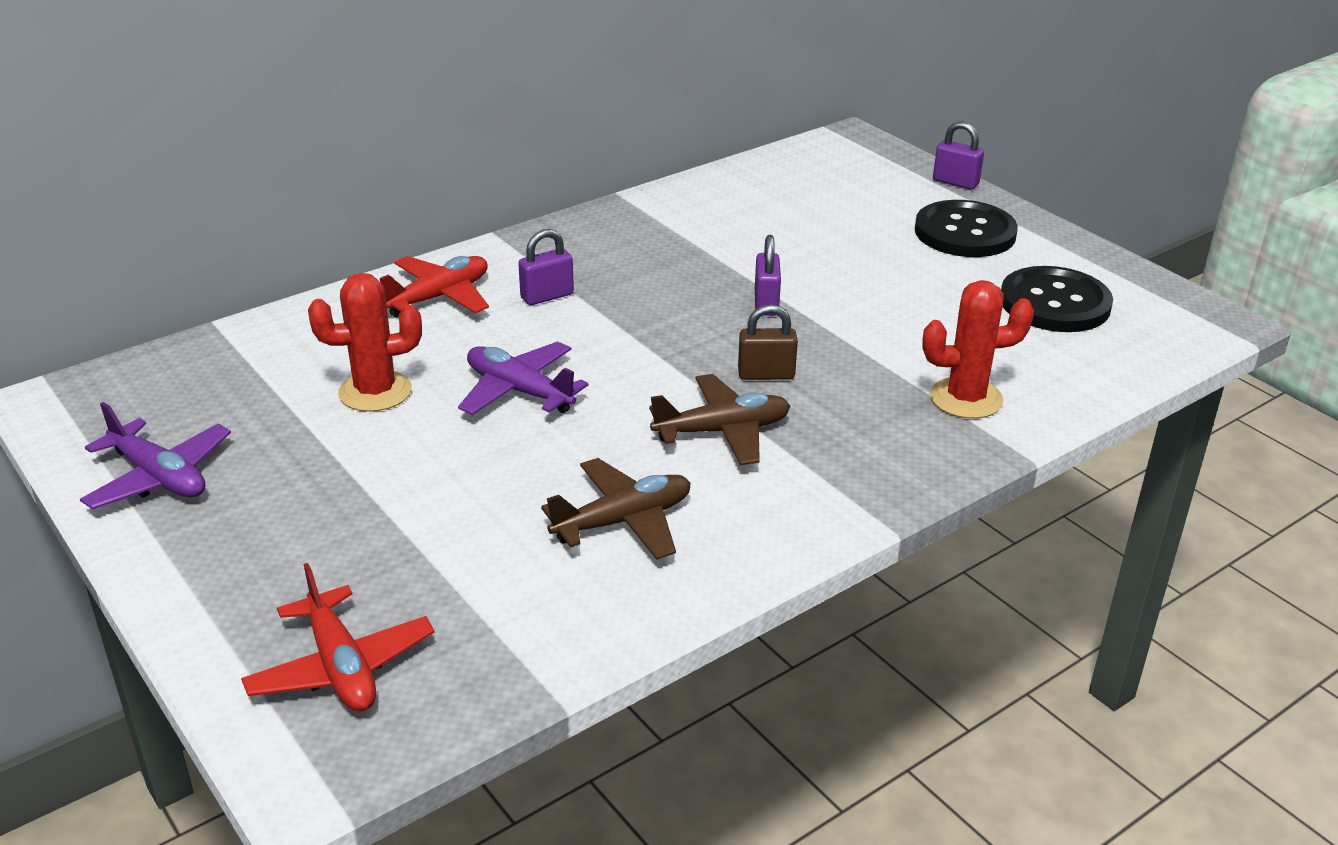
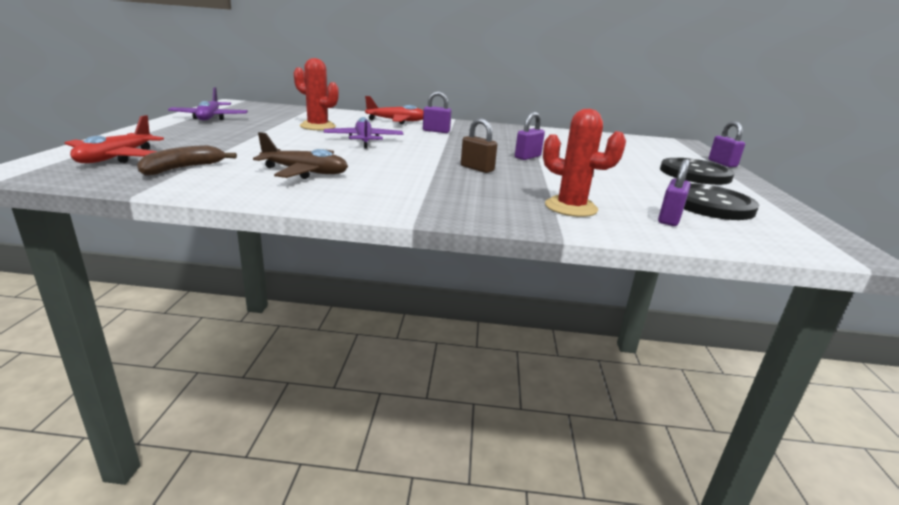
camera: 40 degrees right, 10 degrees down
(478, 620) = (183, 168): none -> brown banana
(723, 431) = (414, 172): brown plane -> none
(1060, 361) = (669, 219): none -> purple padlock

